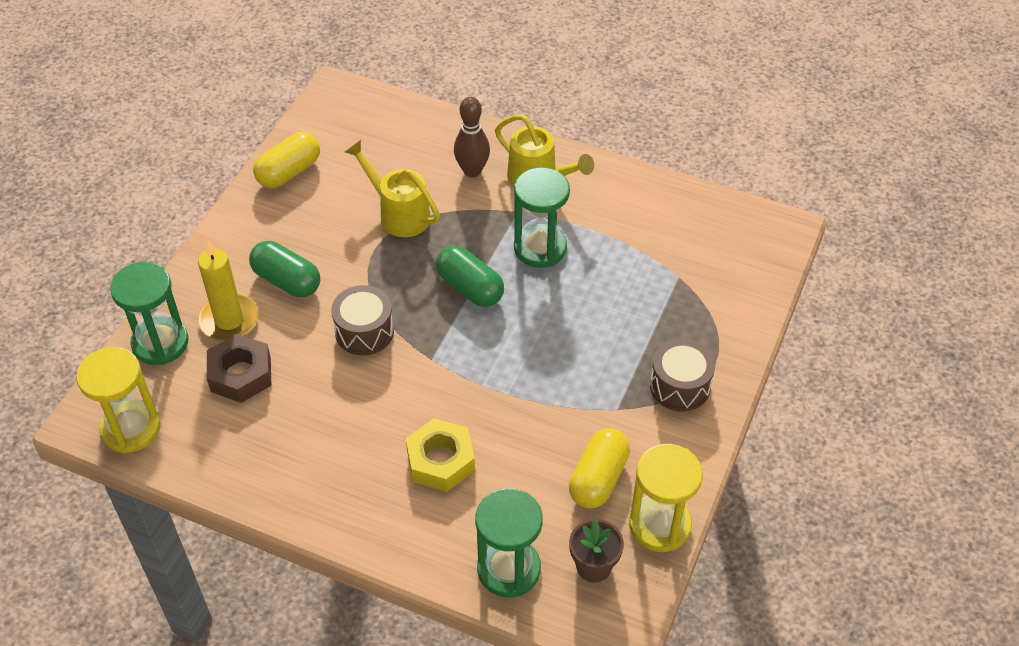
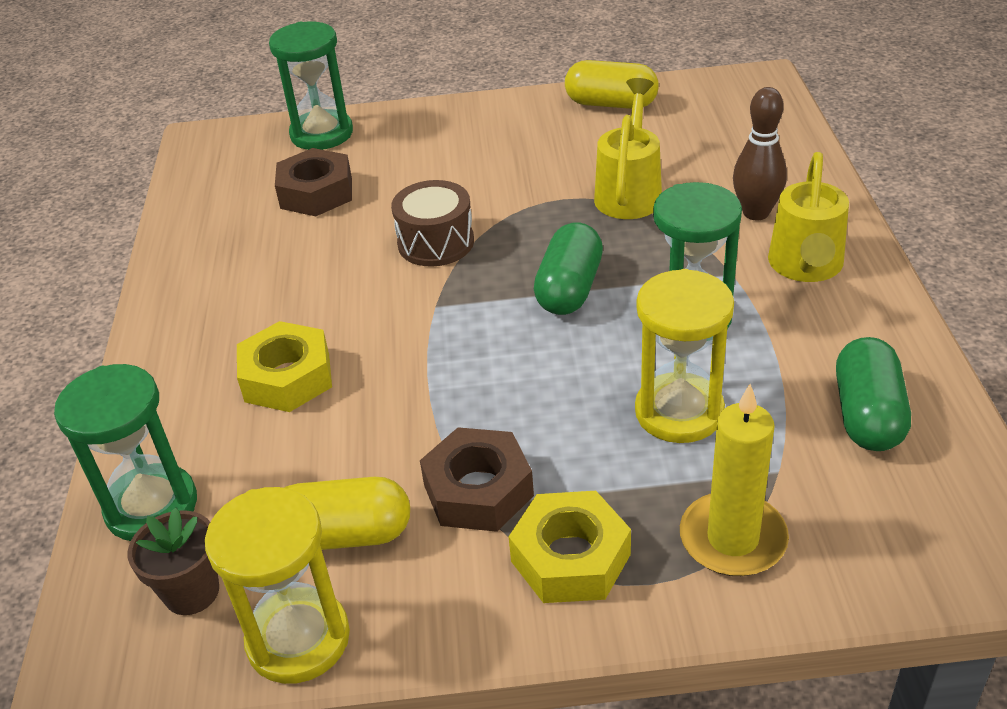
camera: 65 degrees right, 10 degrees down
(131, 428) = (208, 164): yellow hourglass -> yellow hourglass (679, 412)
(229, 320) = (381, 156): yellow candle -> yellow candle (732, 538)
(287, 281) = (462, 166): green capsule -> green capsule (867, 415)
(607, 404) = (478, 490): none -> brown nut
(680, 386) = (570, 558): brown drum -> yellow nut

